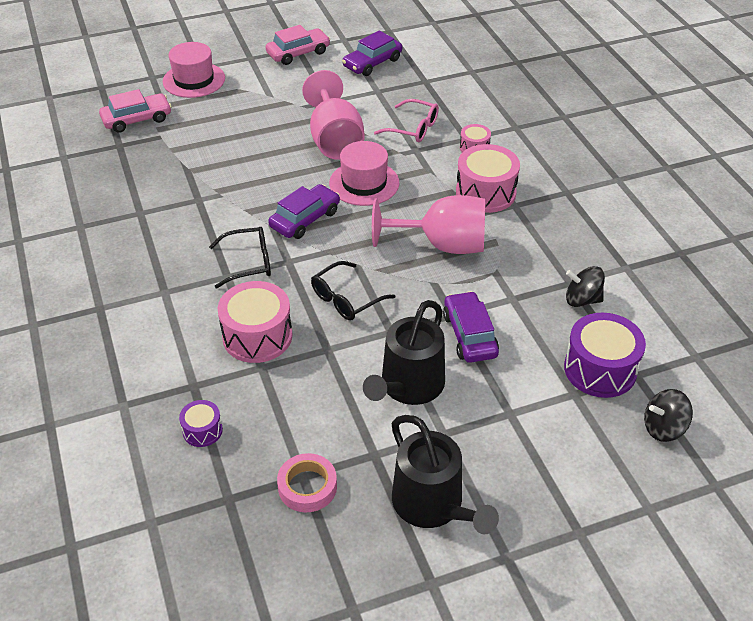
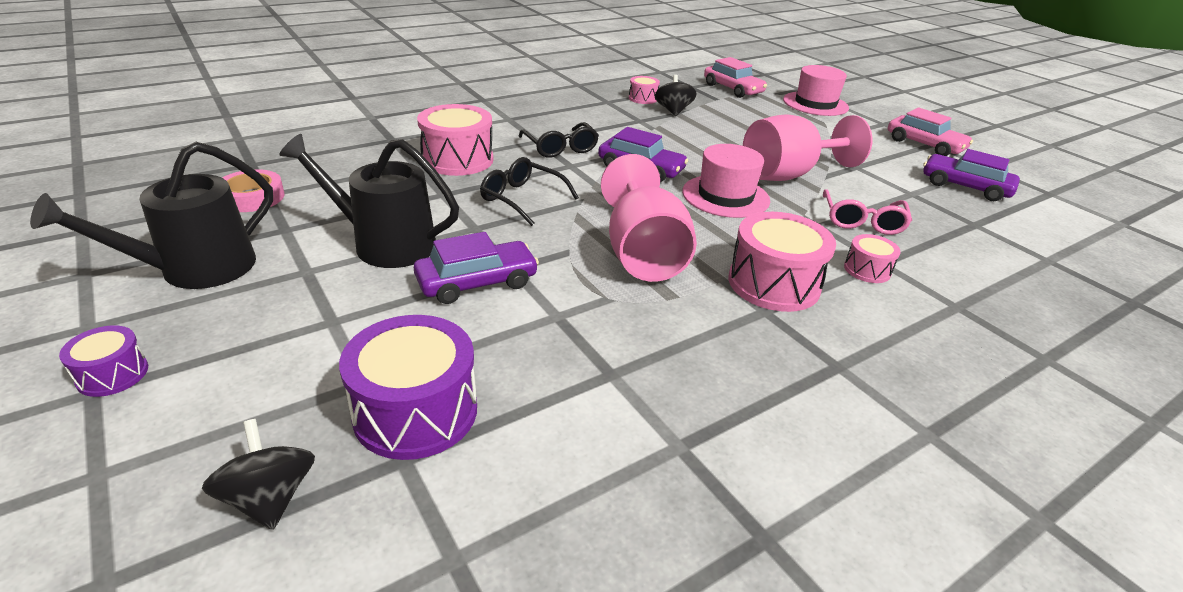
camera: 75 degrees right, 10 degrees down
(141, 186) = (643, 98): none -> pink drum
(202, 430) = (336, 147): purple drum -> purple drum (112, 374)
(582, 300) = (575, 388): black spinning top -> black spinning top (673, 111)

